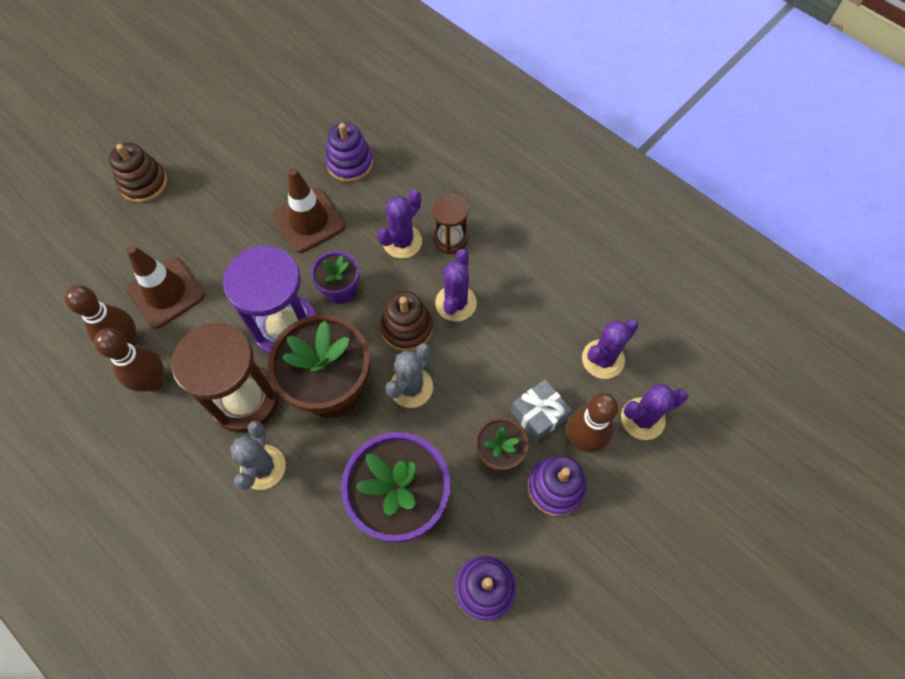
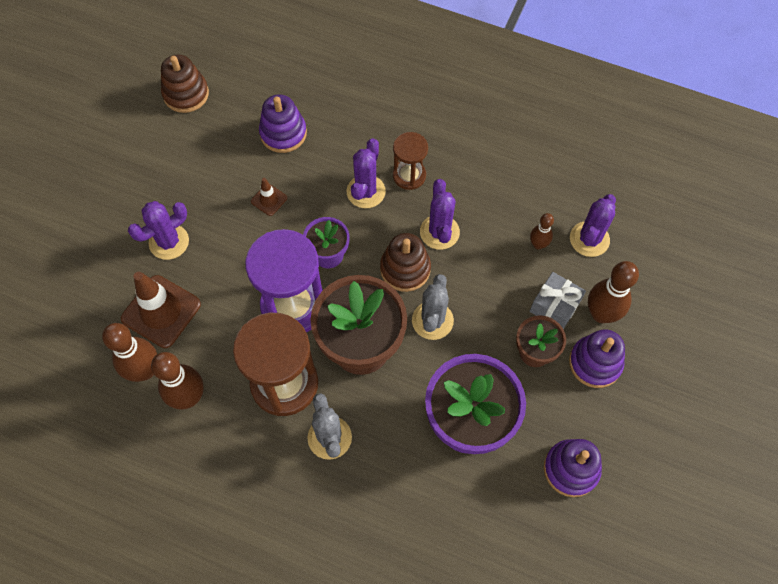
camera: 20 degrees left, 0 degrees up
(144, 183) = (88, 214): brown stacking toy -> brown stacking toy (186, 94)
(309, 221) = (269, 200): brown traffic cone -> brown traffic cone, size x0.49
(548, 347) = (538, 244): none -> brown bowling pin
(642, 419) = (643, 279): purple cactus -> purple cactus (169, 242)

